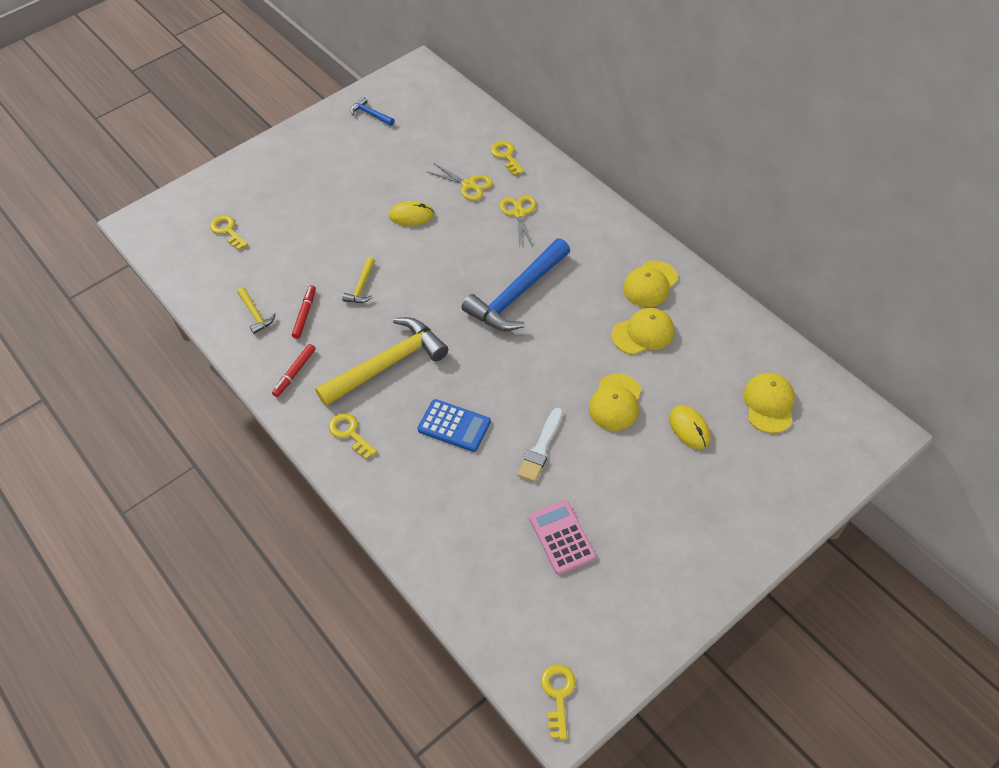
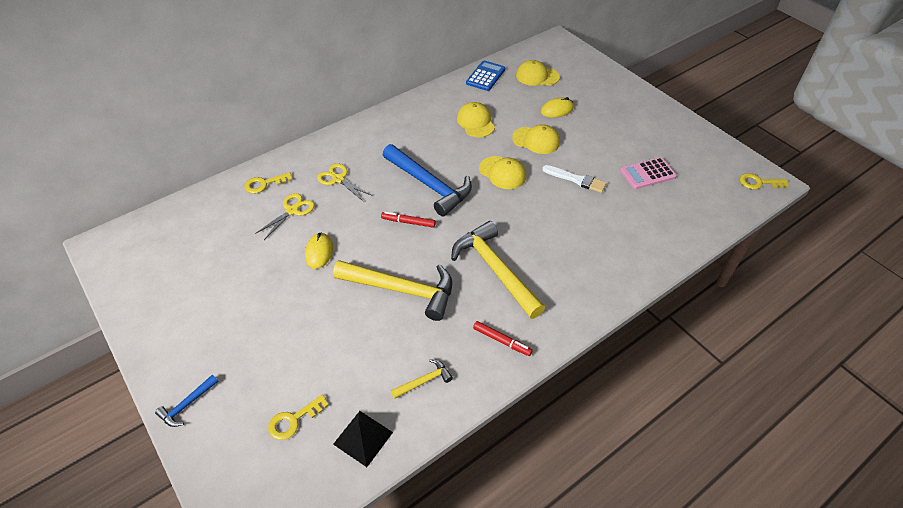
camera: 90 degrees left, 5 degrees down
(205, 278) = (363, 438): none -> black pyramid
(305, 314) = (430, 335): red marker -> red marker (408, 222)
(350, 433) = (568, 295): yellow key -> none
(361, 287) = (402, 290): yellow hammer -> yellow hammer, size x2.21
(370, 114) = (155, 286): blue hammer -> blue hammer (187, 405)
(454, 426) = (558, 227): blue calculator -> blue calculator (485, 76)
(519, 213) = (338, 179): yellow scissors -> yellow scissors turned 45 degrees clockwise
(650, 284) = (430, 115): yellow cap -> yellow cap (502, 173)

